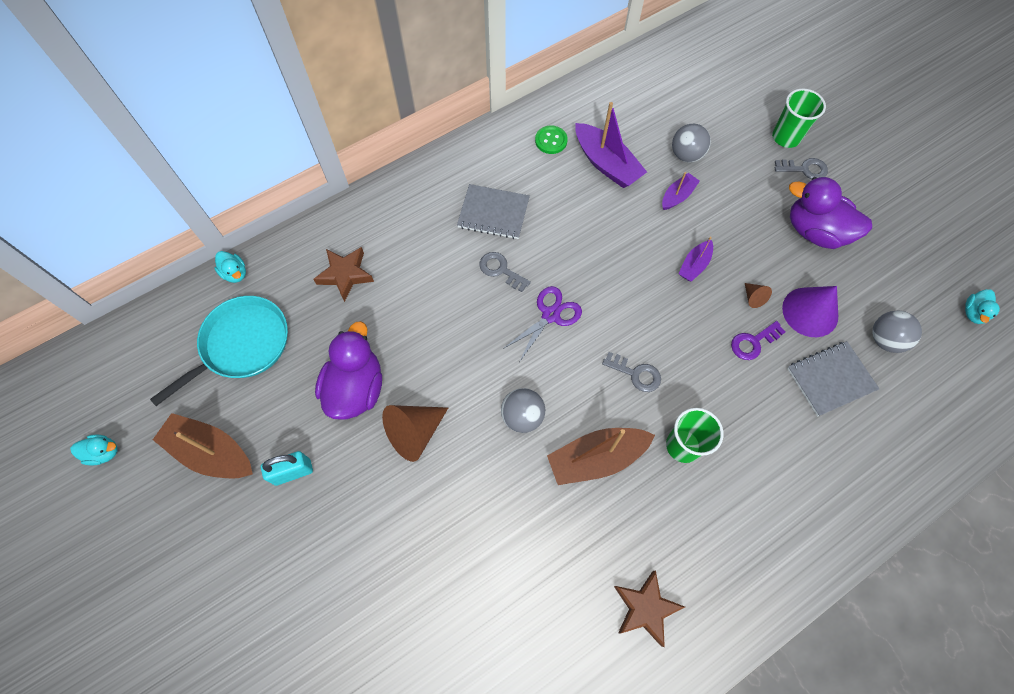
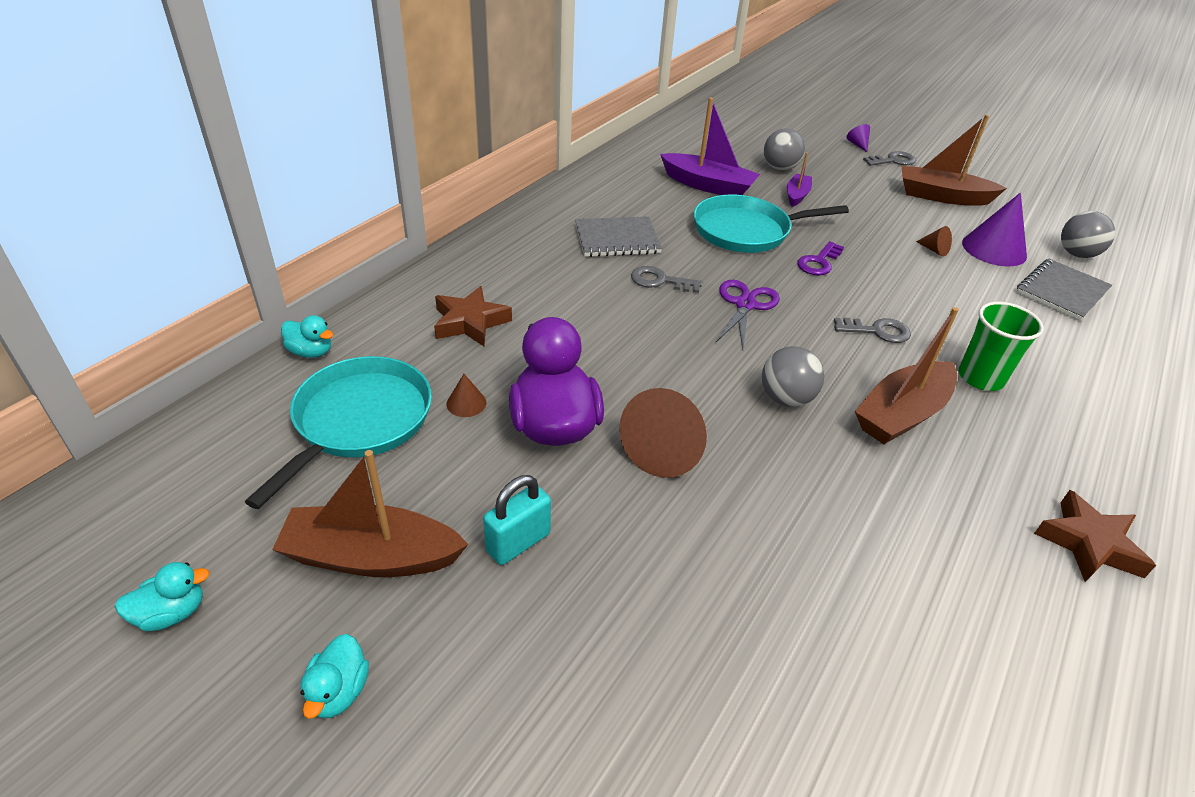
camera: 25 degrees left, 25 degrees down
(311, 350) = (466, 403): none -> brown cone
(551, 141) = (638, 179): green button -> none
(603, 230) = (746, 231): none -> turquoise pan
(694, 265) = (857, 238): purple boat -> none
(753, 342) = (966, 281): purple key -> purple key (818, 262)
(786, 137) = (857, 144): green cup -> purple cone
(815, 231) = (942, 196): purple duck -> brown boat
(973, 313) = (1124, 222): turquoise duck -> turquoise duck (338, 691)

